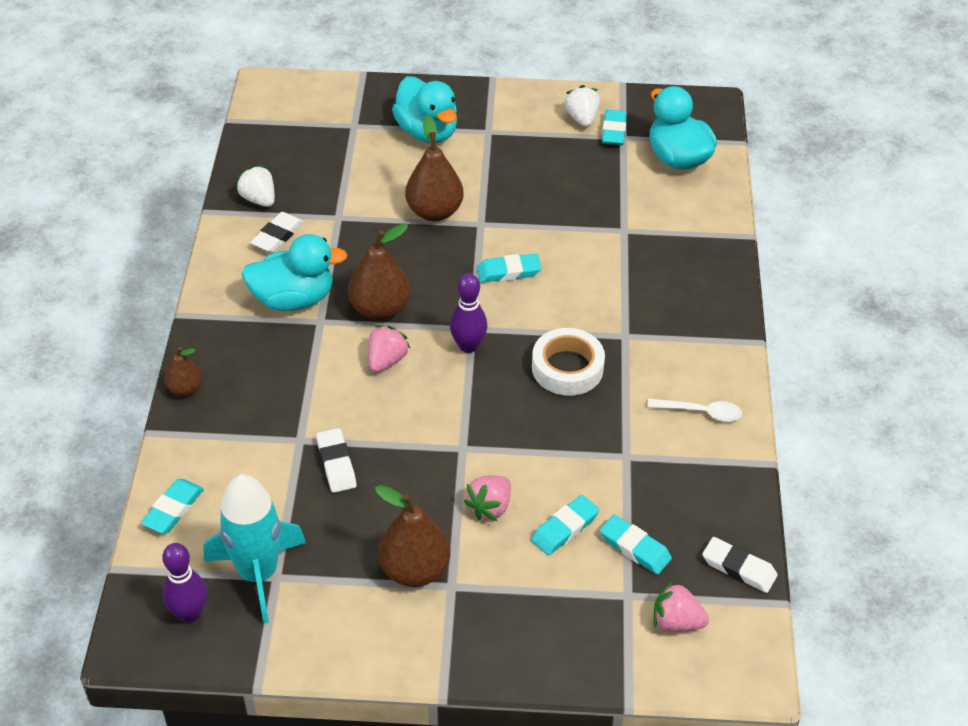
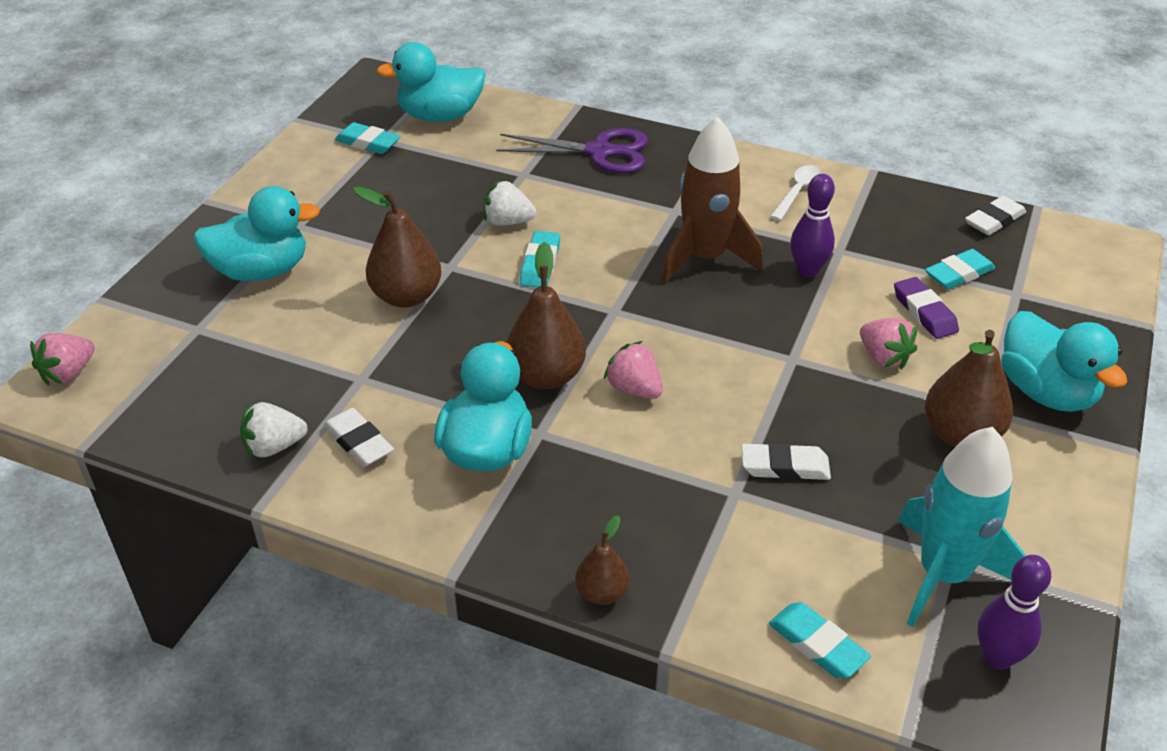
camera: 70 degrees left, 5 degrees down
(468, 346) = (640, 319): purple bowling pin -> purple bowling pin (807, 271)
(493, 626) = (1046, 392): none -> turquoise duck
(565, 528) = (924, 312): turquoise eraser -> purple eraser
(567, 368) = (704, 258): white tape -> brown rocket
(582, 118) = (331, 157): white strawberry -> white strawberry (507, 222)
(676, 622) = (1052, 272): pink strawberry -> pink strawberry (69, 373)
(684, 268) = (600, 152): none -> purple scissors

